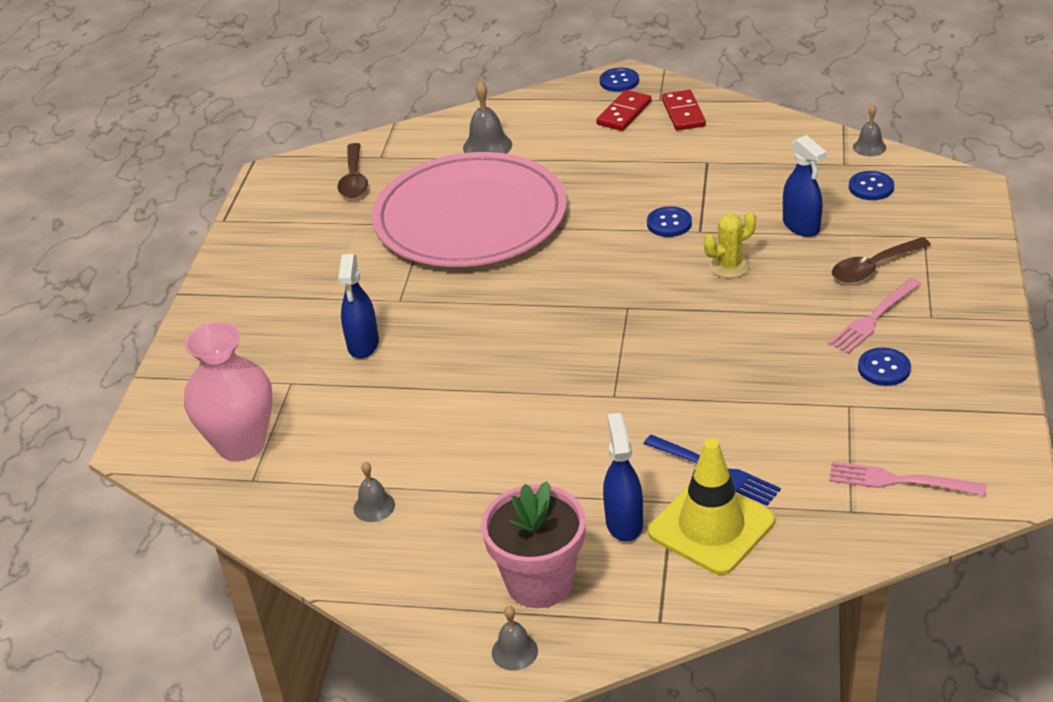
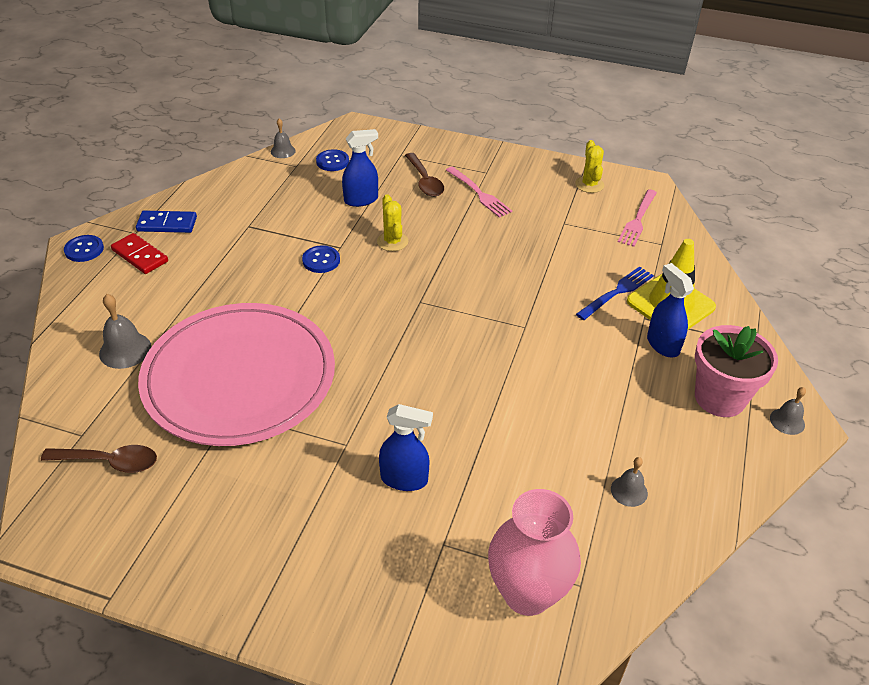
camera: 85 degrees left, 5 degrees up
(624, 522) = (662, 344): blue spray bottle -> blue spray bottle turned 60 degrees clockwise
(683, 113) = (167, 224): red domino -> blue domino
(884, 368) = (532, 201): blue button -> none
(964, 421) = (589, 184): none -> yellow cactus

